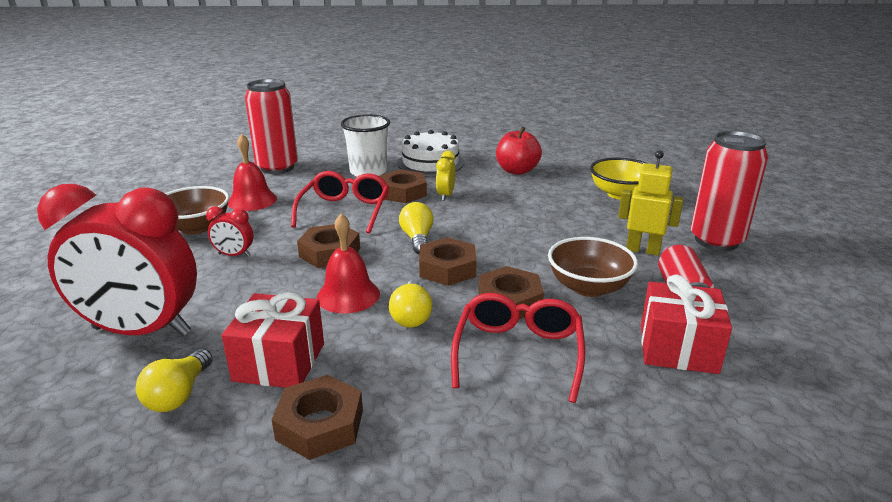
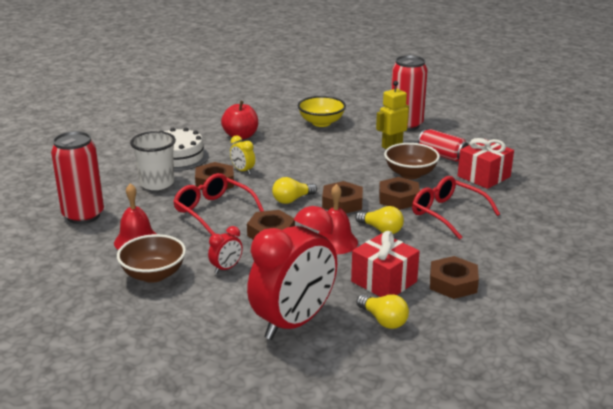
camera: 55 degrees left, 0 degrees up
(417, 239) = (292, 200): yellow light bulb -> yellow light bulb turned 60 degrees counterclockwise

